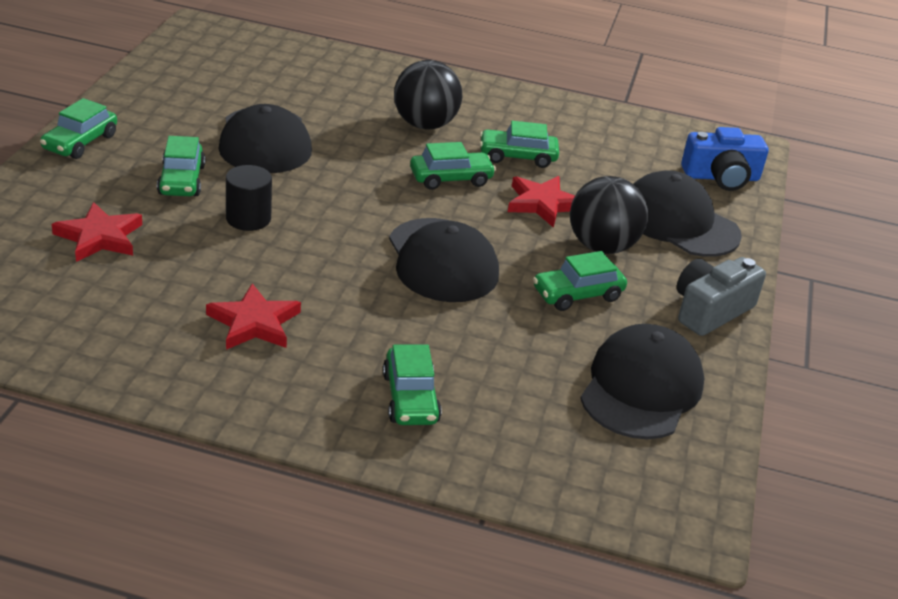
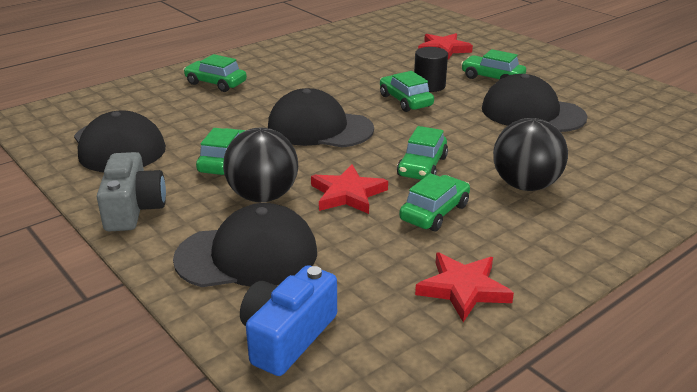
camera: 130 degrees right, 5 degrees down
(80, 142) = (561, 62): green car -> green car (405, 101)
(254, 323) = (324, 65): red star -> red star (463, 289)

